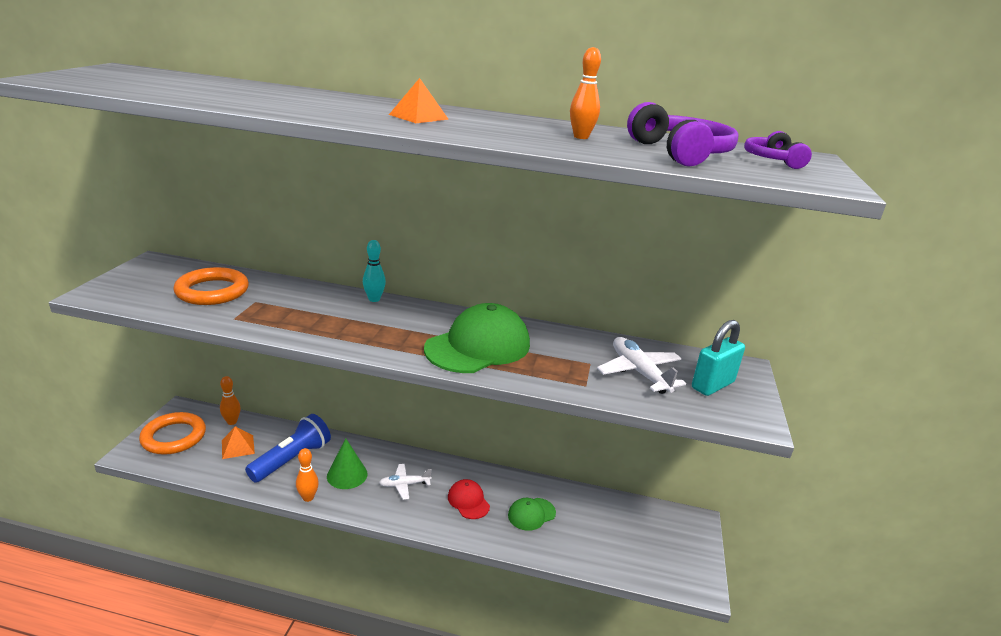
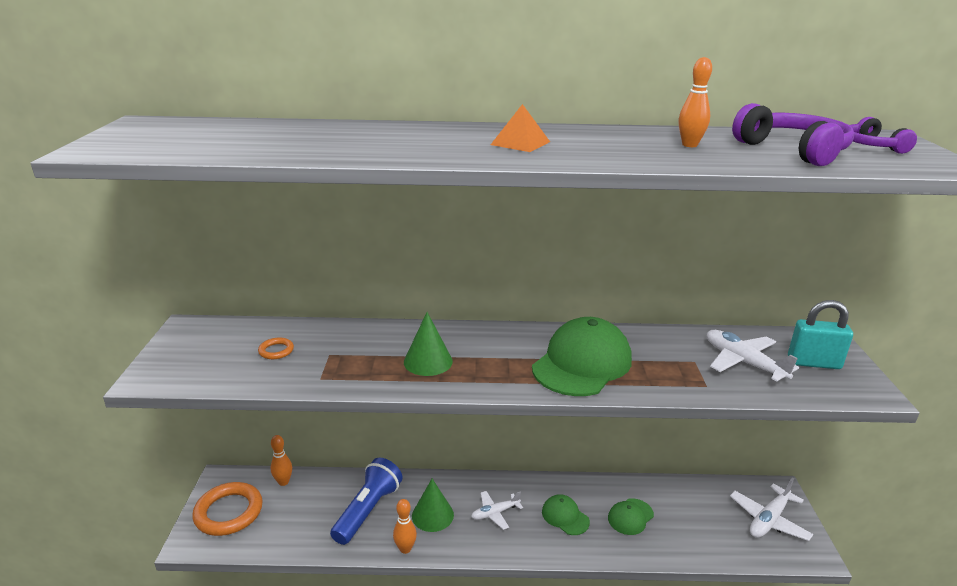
camera: 10 degrees left, 0 degrees up
(212, 291) = (276, 351): orange ring -> orange ring, size x0.46
(238, 446) = (304, 508): orange pyramid -> none
(337, 321) = (428, 361): none -> green cone
(374, 299) = (447, 330): turquoise bowling pin -> none
(468, 501) = (565, 516): red cap -> green cap
(670, 545) = (769, 520): none -> white plane
(712, 385) = (813, 363): turquoise padlock -> turquoise padlock turned 60 degrees clockwise

